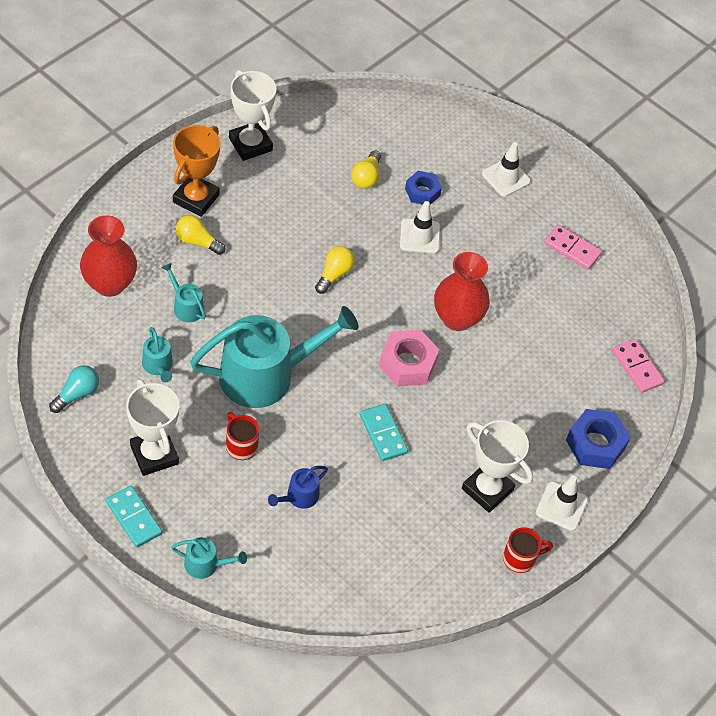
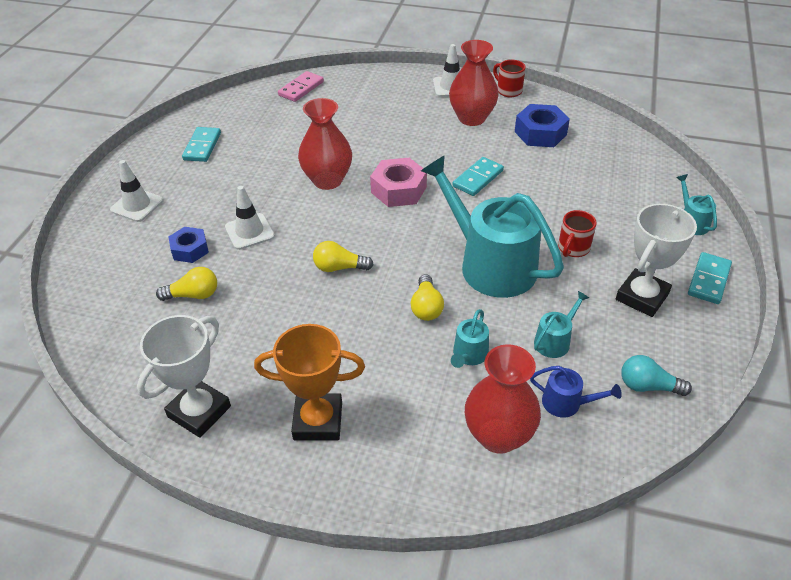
camera: 110 degrees left, 10 degrees down
(197, 242) = (379, 388): yellow light bulb -> yellow light bulb (426, 307)
(299, 497) = (579, 198): blue watering can -> blue watering can (566, 403)
(487, 489) = (472, 118): white trophy -> red vase
(572, 249) = (202, 146): pink domino -> turquoise domino
(595, 444) = (386, 87): blue nut -> blue nut (540, 133)

